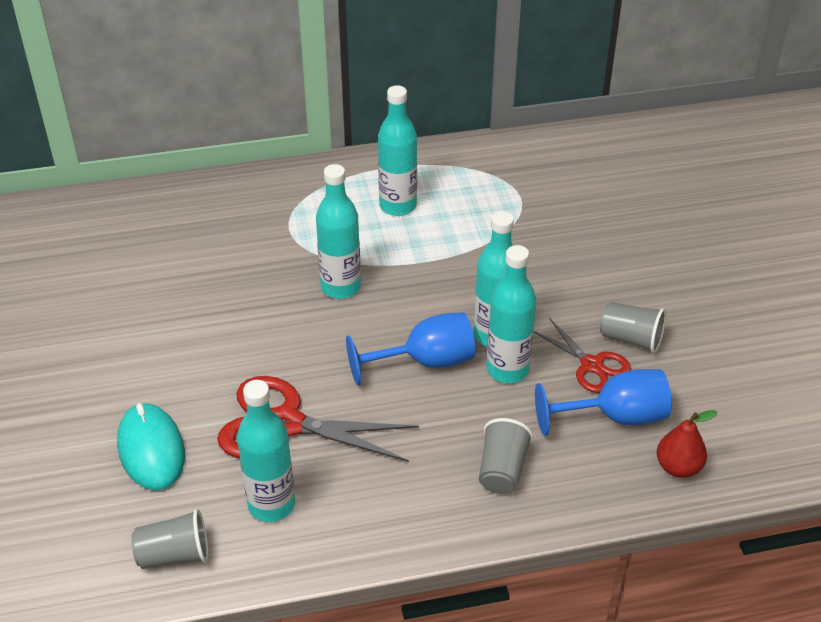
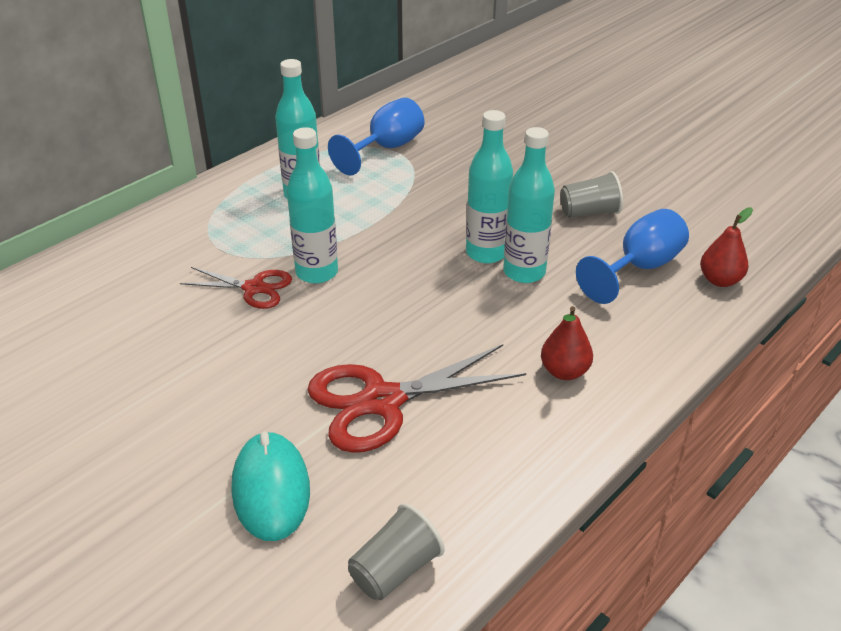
camera: 35 degrees left, 5 degrees down
(151, 449) = (271, 489): turquoise mouse -> turquoise mouse turned 45 degrees clockwise
(271, 505) = (442, 473): turquoise bottle -> none
(425, 362) = (453, 296): blue goblet -> blue goblet (386, 148)
(446, 476) = (564, 372): none -> red pear
(502, 470) = (602, 345): grey cup -> none
(591, 365) = (582, 241): red scissors -> red scissors (254, 288)

